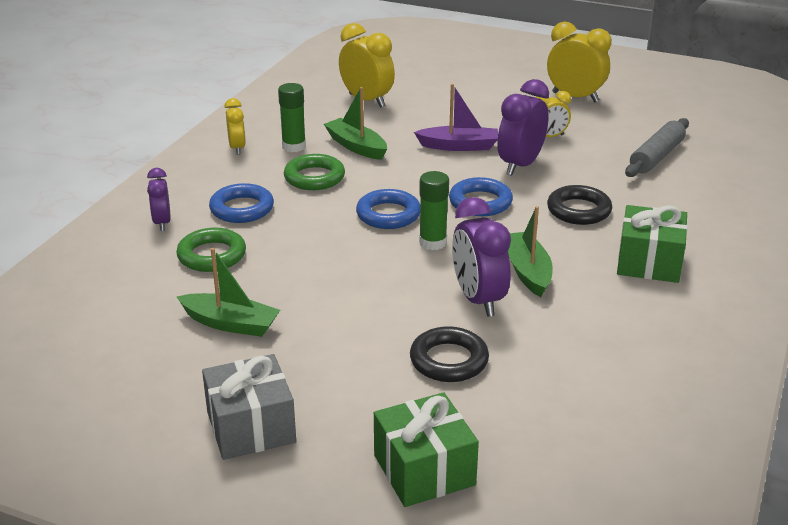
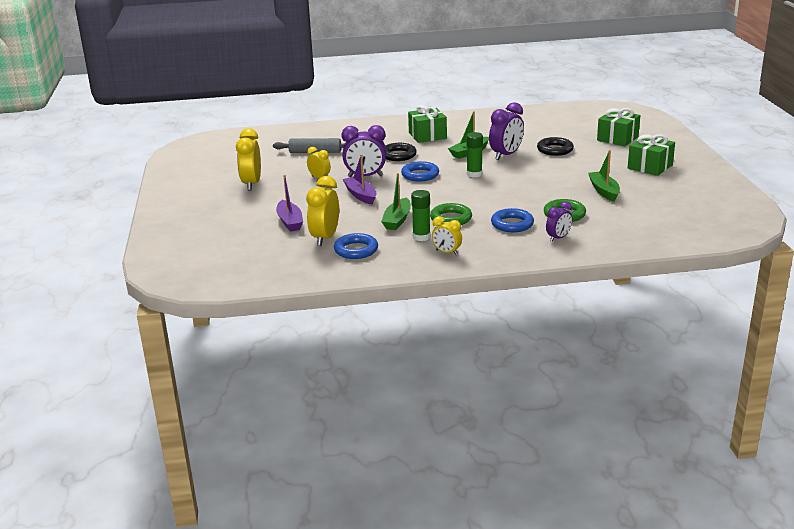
camera: 120 degrees left, 5 degrees down
(237, 148) = (446, 252): yellow clock -> yellow clock turned 105 degrees counterclockwise
(251, 427) = (650, 167): grey gift -> green gift
(388, 214) = (463, 190): blue ring -> blue ring (356, 250)
(434, 94) = (290, 222): none -> purple boat

